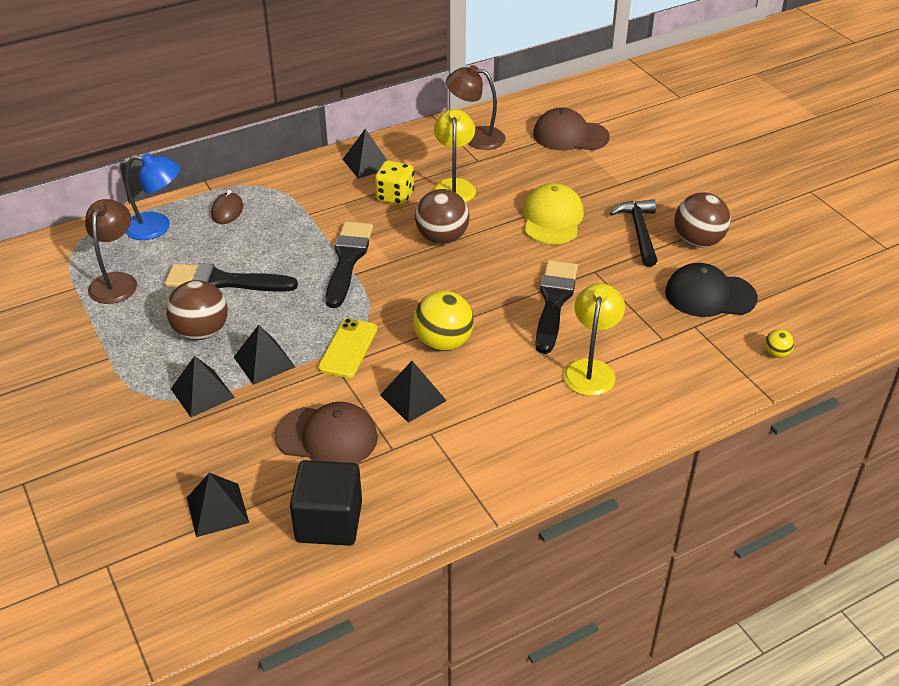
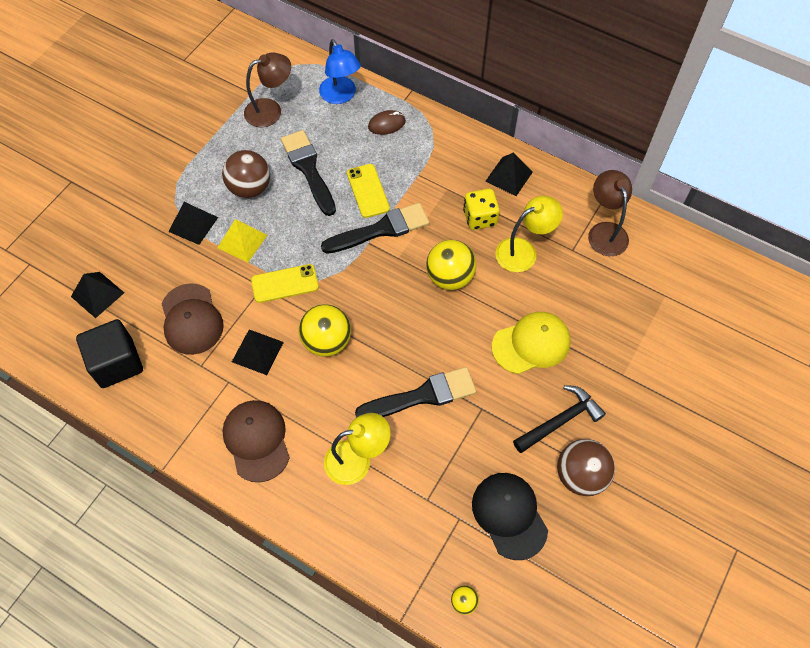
camera: 60 degrees right, 20 degrees up
(264, 362) = (242, 241): black pyramid -> yellow pyramid
(293, 252) = (368, 191): none -> yellow phone
(442, 238) = (450, 277): brown ball -> yellow ball
(570, 135) = (665, 301): brown cap -> brown cap (256, 440)

